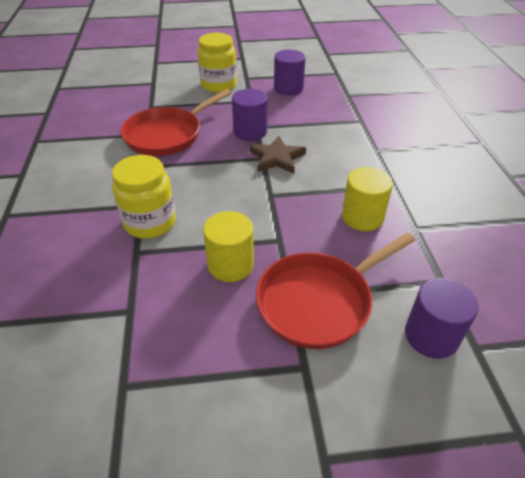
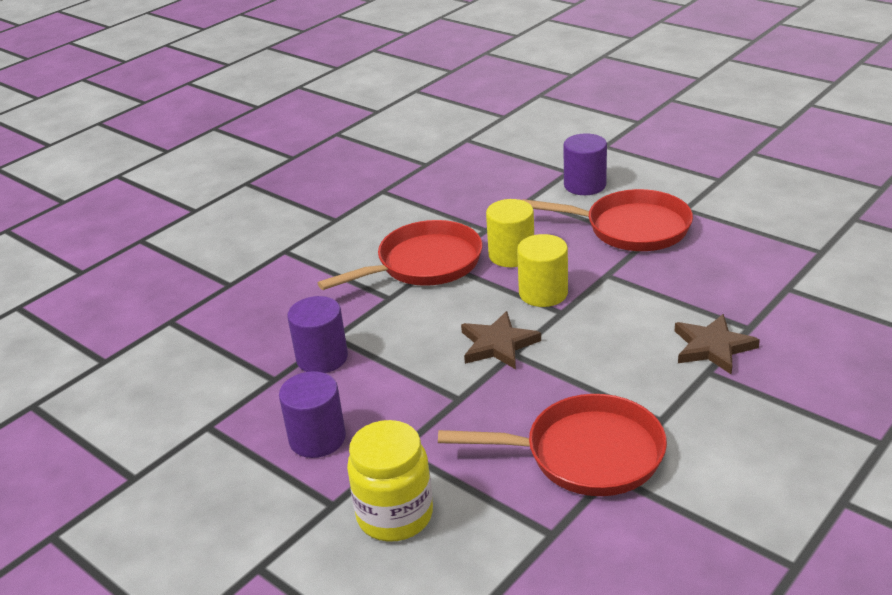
camera: 130 degrees left, 10 degrees down
(150, 222) = (712, 347): yellow jar -> brown star
(230, 265) = (671, 278): yellow cylinder -> yellow cylinder (543, 293)
(250, 132) = (476, 395): purple cylinder -> purple cylinder (322, 358)
(399, 178) = (423, 264): none -> red pan

